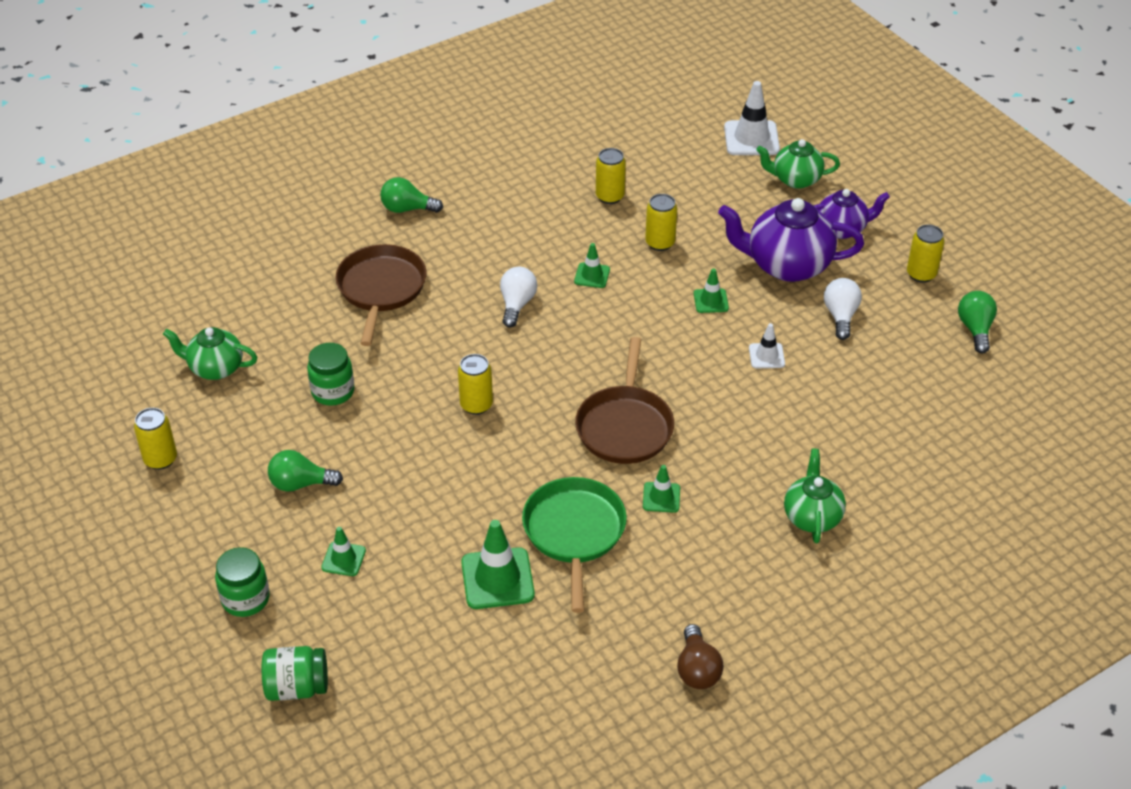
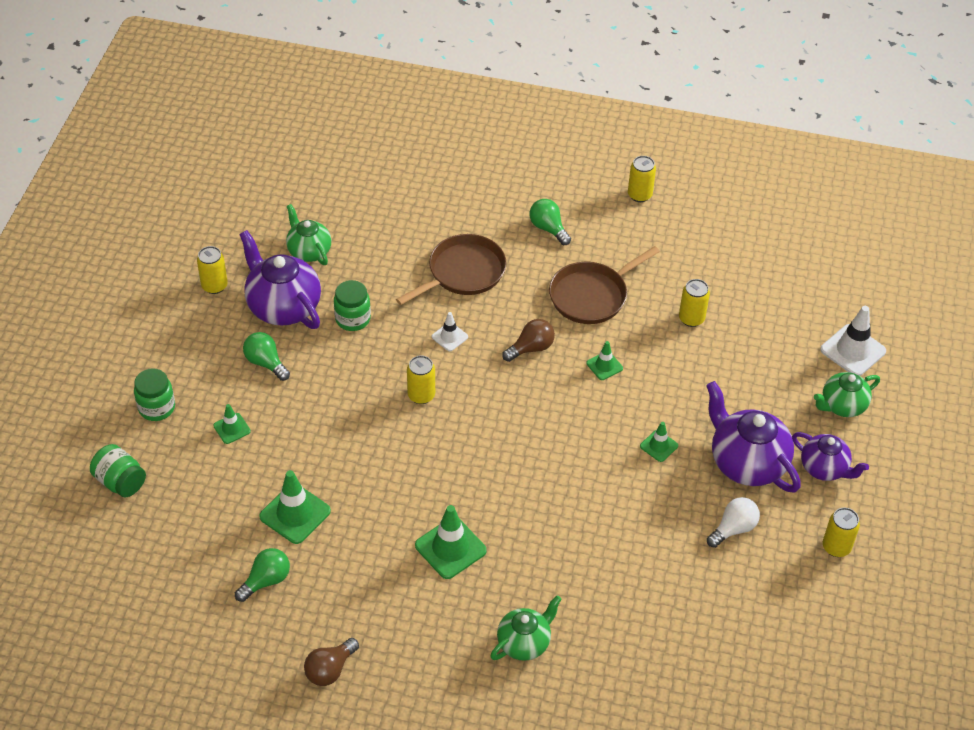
camera: 45 degrees right, 5 degrees up
(253, 428) = (283, 307): none -> purple teapot
(517, 304) = (531, 348): white light bulb -> brown light bulb
(574, 533) = (372, 524): green pan -> none
(625, 426) = (490, 484): brown pan -> brown pan (592, 296)
(660, 243) = (680, 378): yellow can -> yellow can (639, 195)
(661, 497) = (450, 548): green traffic cone -> green traffic cone, size x1.78
(766, 356) = (643, 514): white traffic cone -> white traffic cone (449, 337)
(795, 179) = (842, 406): green teapot -> green teapot turned 75 degrees counterclockwise
(975, 329) = (818, 618): green light bulb -> green light bulb (266, 580)

